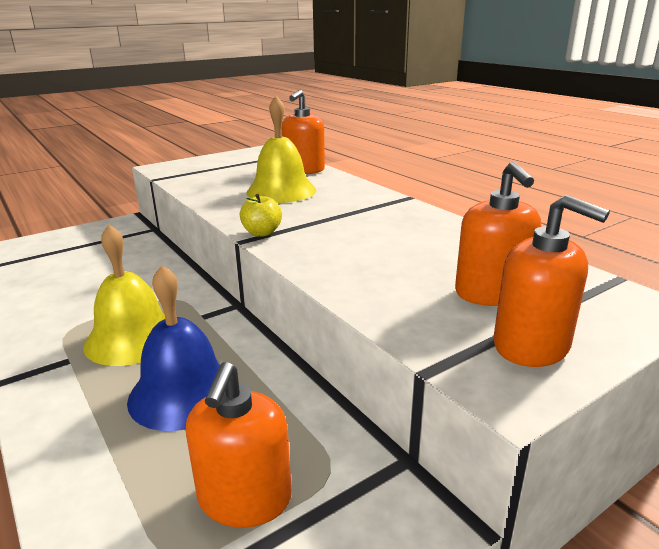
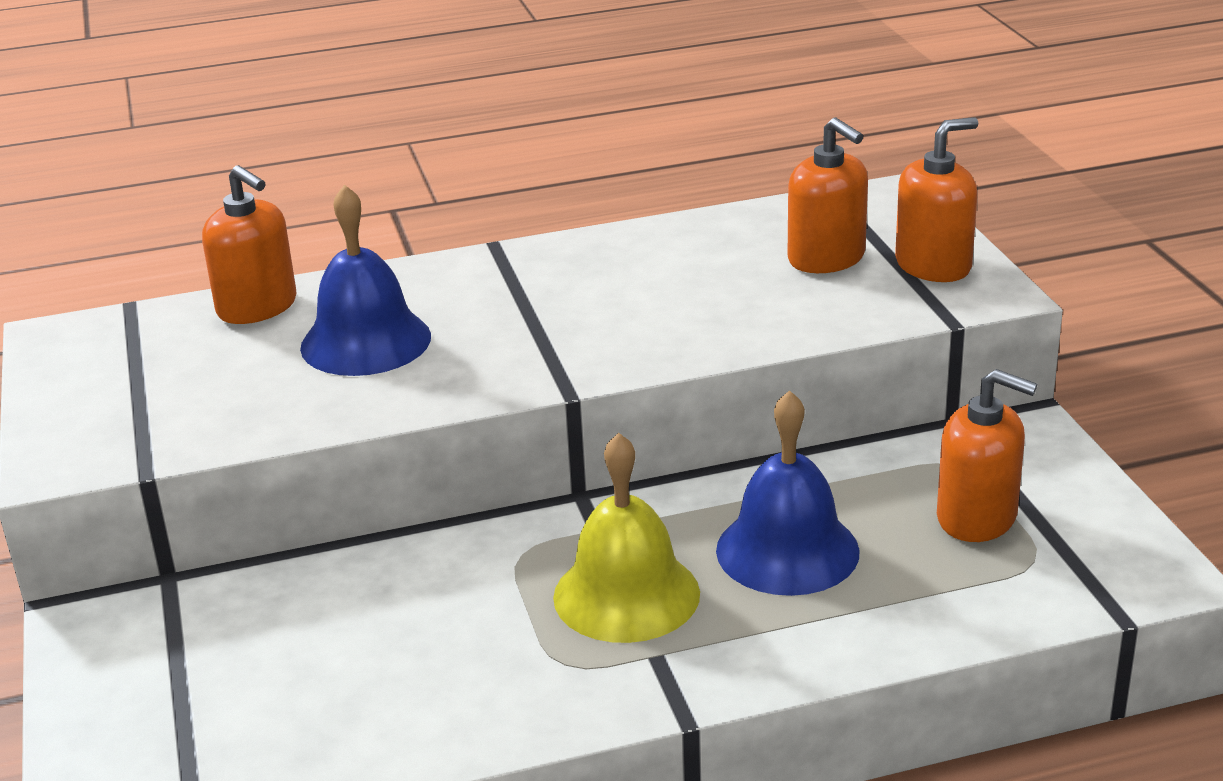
camera: 70 degrees left, 5 degrees up
(262, 233) = (552, 375): yellow apple -> none
(281, 191) = (366, 341): yellow bell -> blue bell
(491, 293) = (826, 258): orange soap dispenser -> orange soap dispenser turned 45 degrees clockwise

